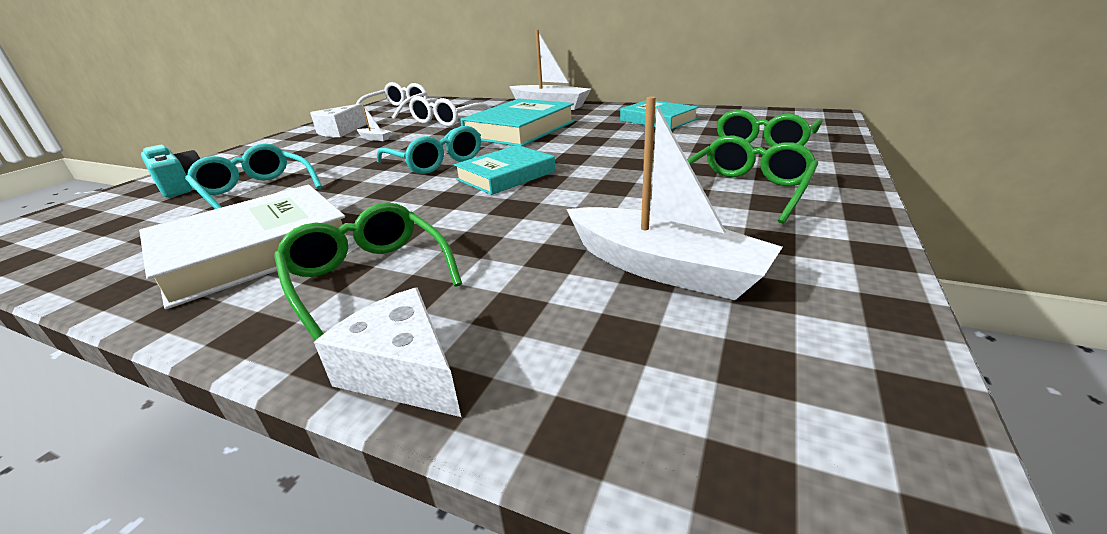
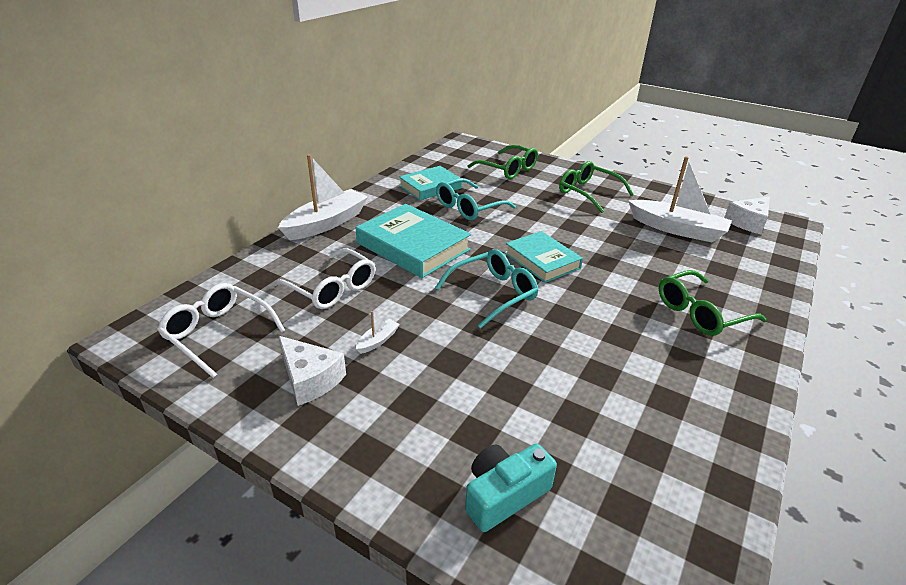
camera: 85 degrees left, 5 degrees up
(254, 251) = (675, 370): white book -> none
(256, 191) = (543, 407): turquoise glasses -> turquoise glasses (468, 207)
(403, 371) = (772, 296): white cheese -> white cheese (748, 222)
(664, 268) = (677, 229): white boat -> white boat turned 75 degrees clockwise

